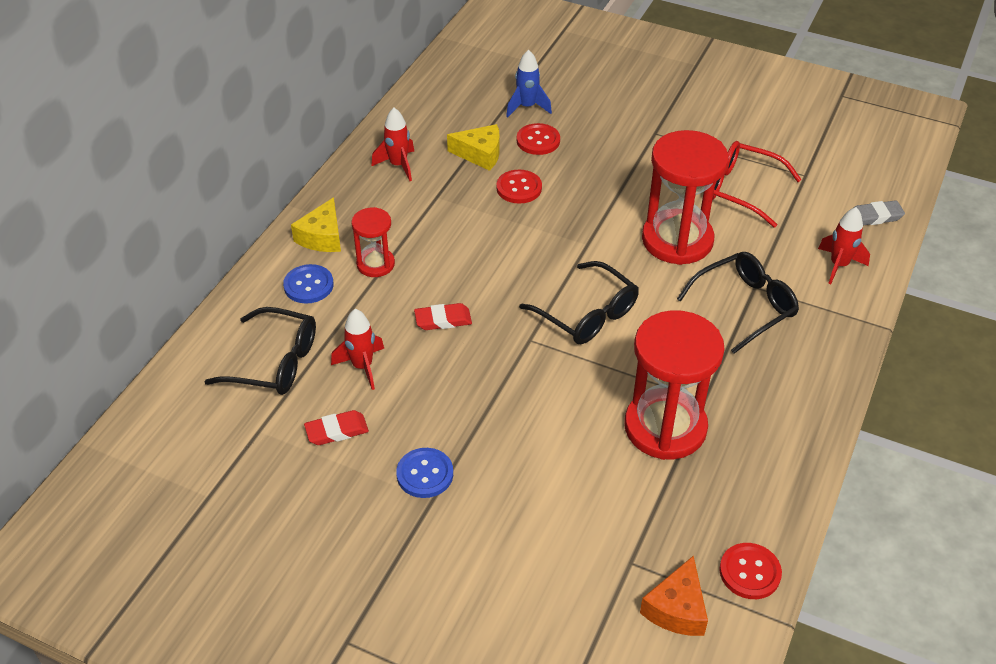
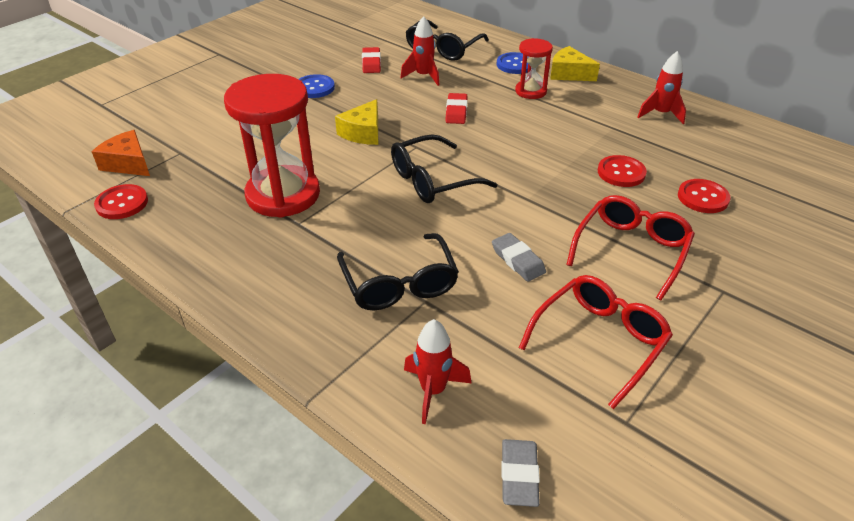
camera: 105 degrees right, 5 degrees down
(480, 154) = (678, 158): yellow cheese -> yellow cheese (363, 133)
(527, 107) = (767, 201): blue rocket -> none
(631, 178) = (631, 250): none -> red glasses
(677, 240) = (518, 260): red hourglass -> grey eraser

